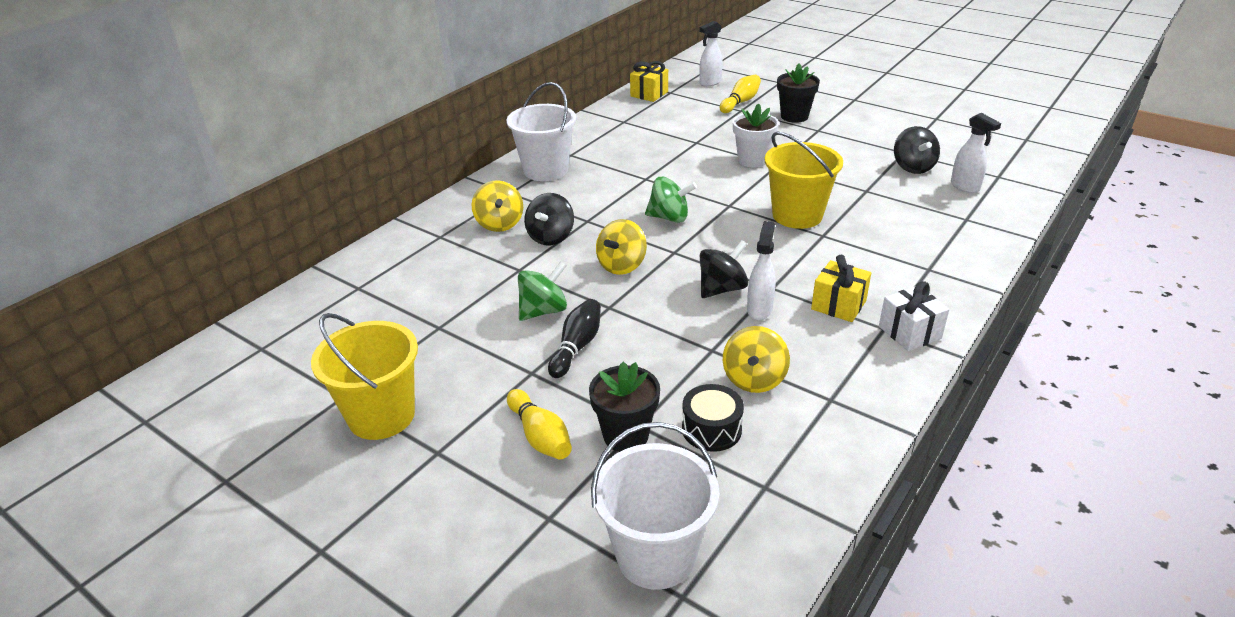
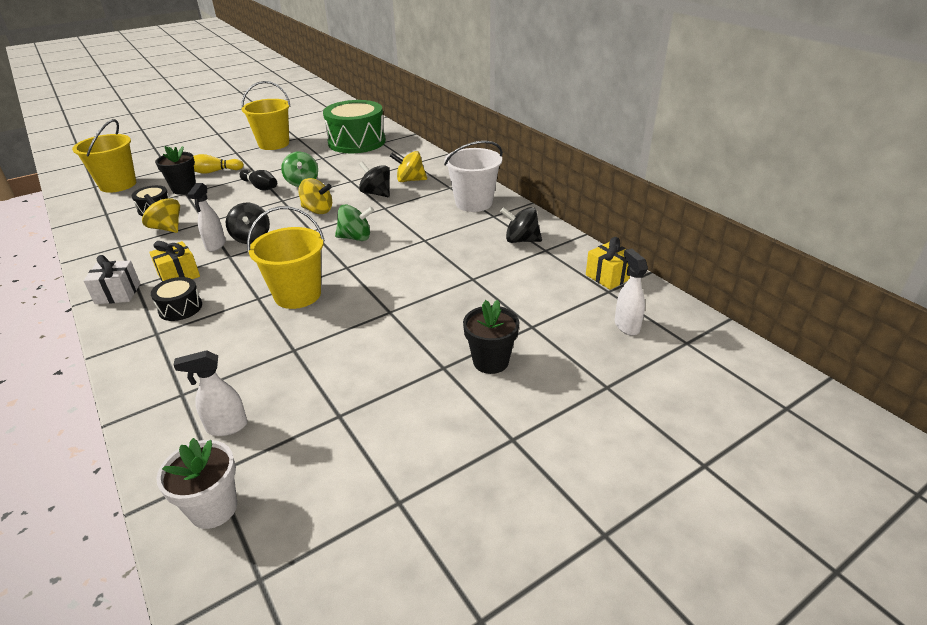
camera: 110 degrees right, 0 degrees up
(358, 314) = (357, 142): none -> green drum
(621, 265) = (317, 210): yellow spinning top -> yellow spinning top turned 150 degrees clockwise
(655, 555) = (118, 185): white bucket -> yellow bucket
(669, 217) = (355, 238): green spinning top -> green spinning top turned 120 degrees counterclockwise
(740, 102) = (554, 332): yellow bowling pin -> none
(752, 160) = (410, 300): white flower pot -> white flower pot (213, 508)
(759, 309) = (215, 245): white spray bottle -> white spray bottle turned 60 degrees clockwise
(883, 274) = (180, 308): none -> black drum
(913, 167) = (301, 405): black spinning top -> black spinning top (521, 240)

